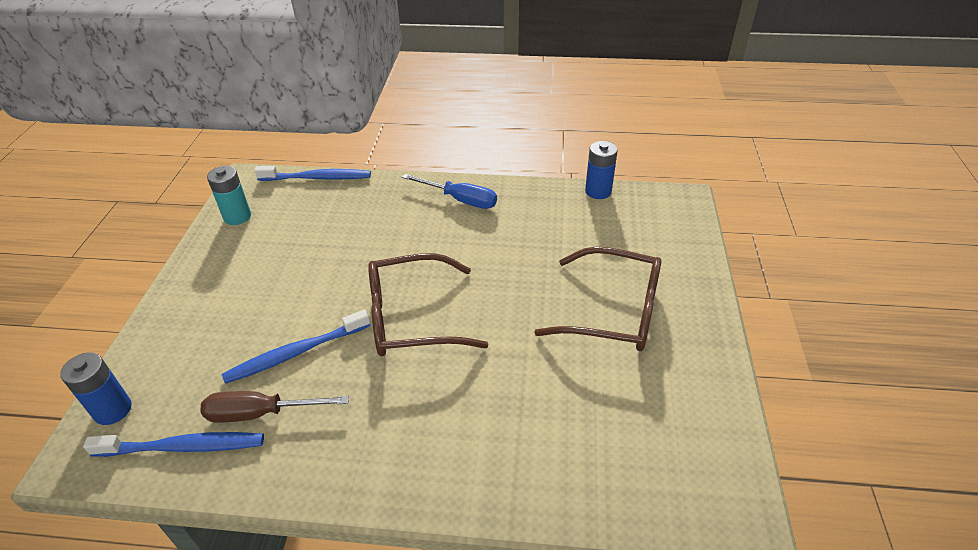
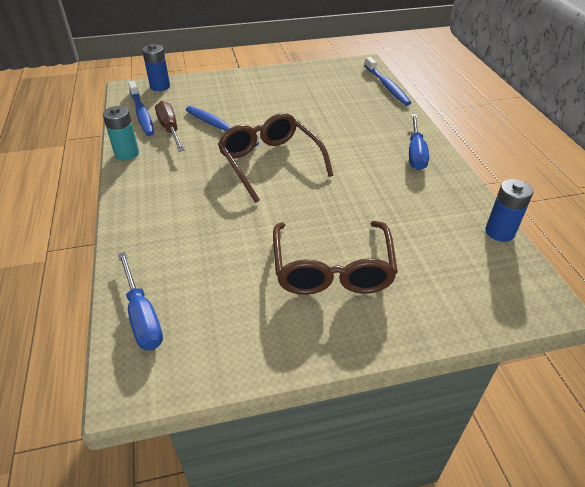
camera: 70 degrees right, 0 degrees up
(237, 217) = (325, 71): turquoise battery -> turquoise battery (127, 153)
(644, 493) = (142, 316): none -> blue screwdriver

